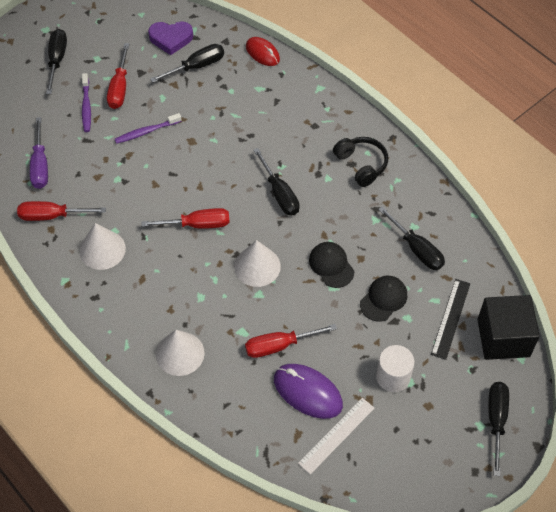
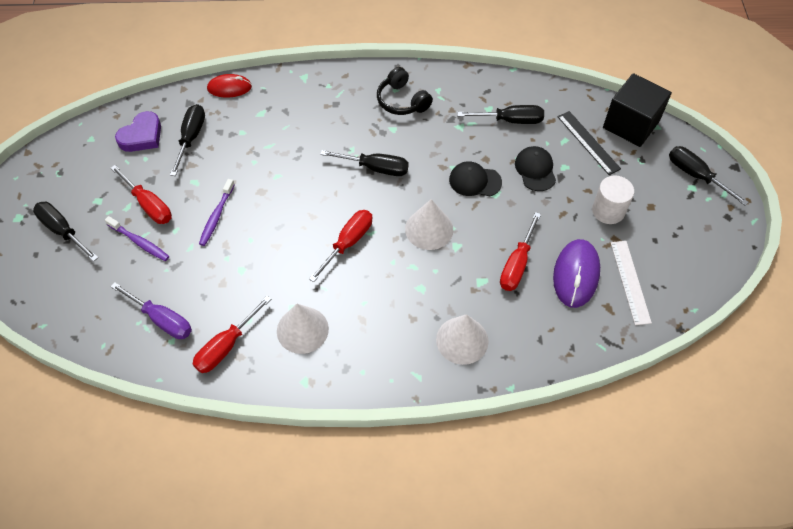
camera: 50 degrees left, 0 degrees up
(307, 392) = (576, 275): purple mouse -> purple mouse turned 60 degrees counterclockwise
(361, 164) = (402, 101): black headphones -> black headphones turned 135 degrees counterclockwise

